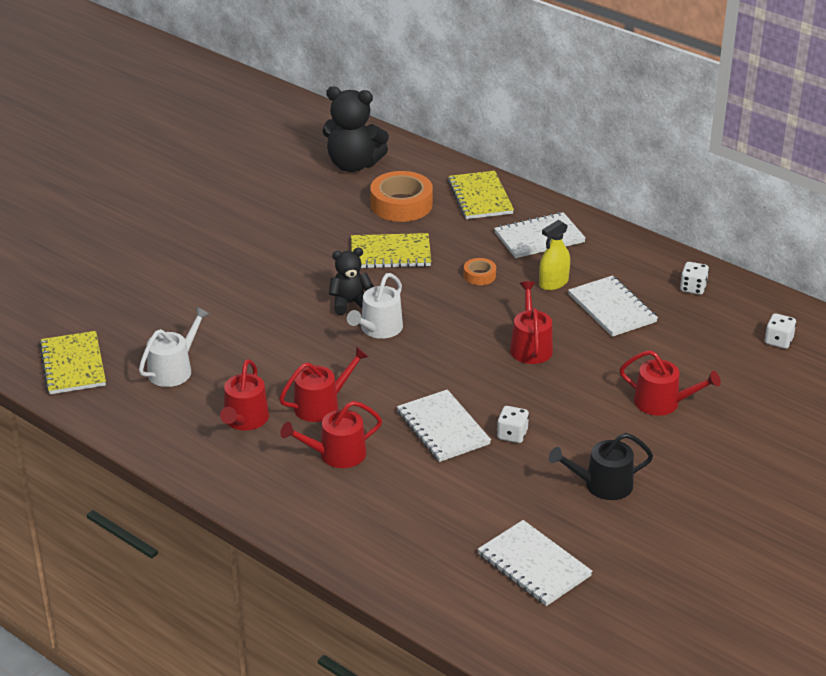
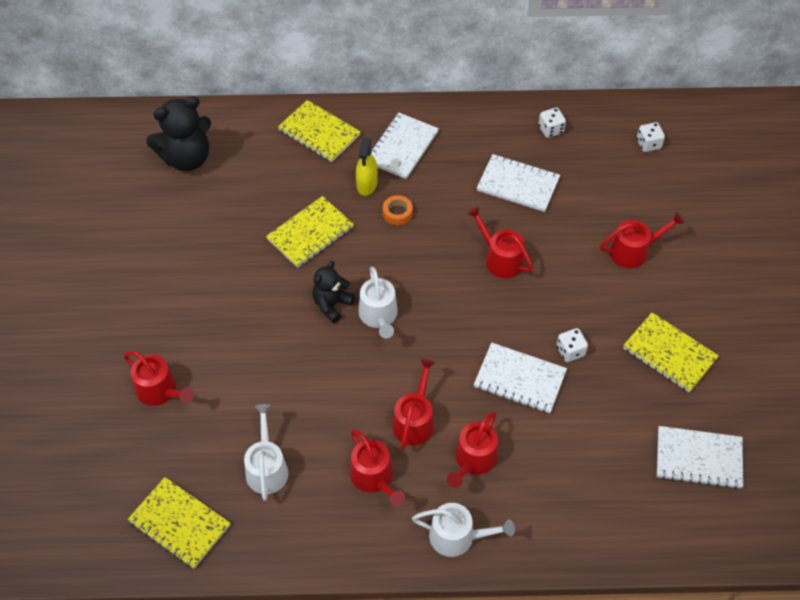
camera: 40 degrees left, 20 degrees up
(157, 285) = (160, 391): none -> red watering can
(261, 491) = (457, 536): none -> white watering can
(401, 204) = (267, 177): orange tape -> none
(553, 283) = (455, 186): yellow spray bottle -> yellow spray bottle (367, 184)
(602, 485) = (669, 353): black watering can -> yellow notebook

